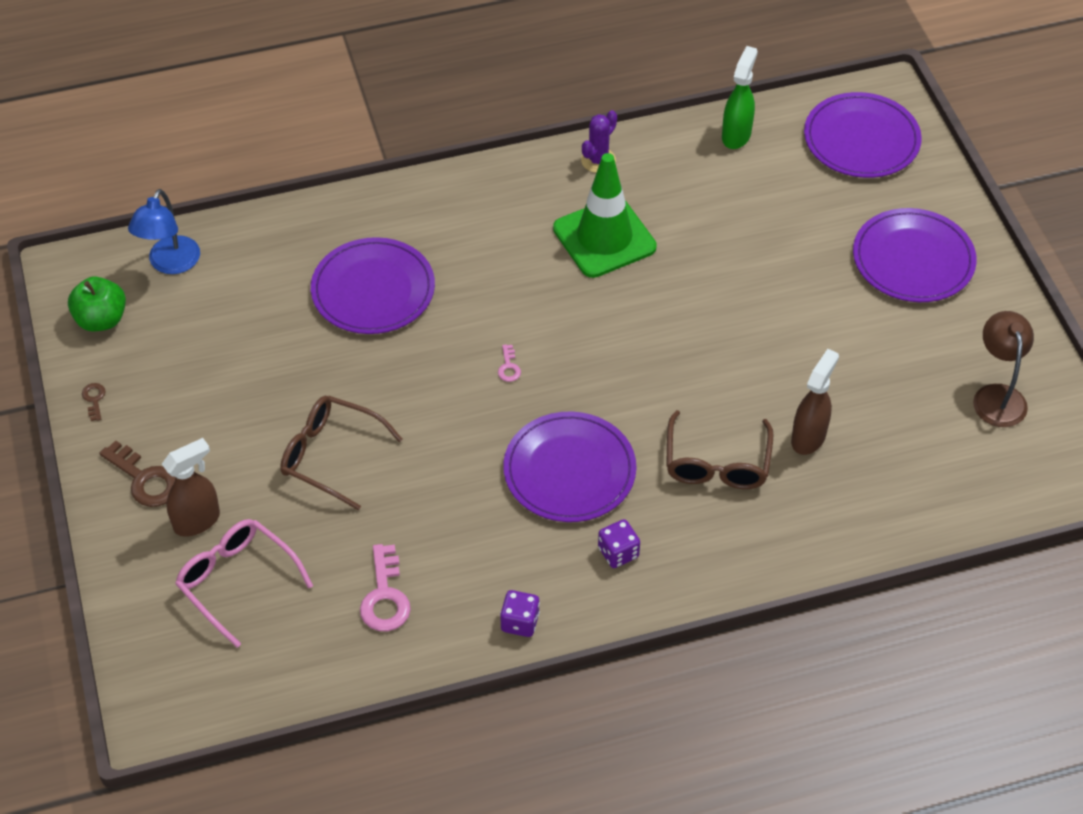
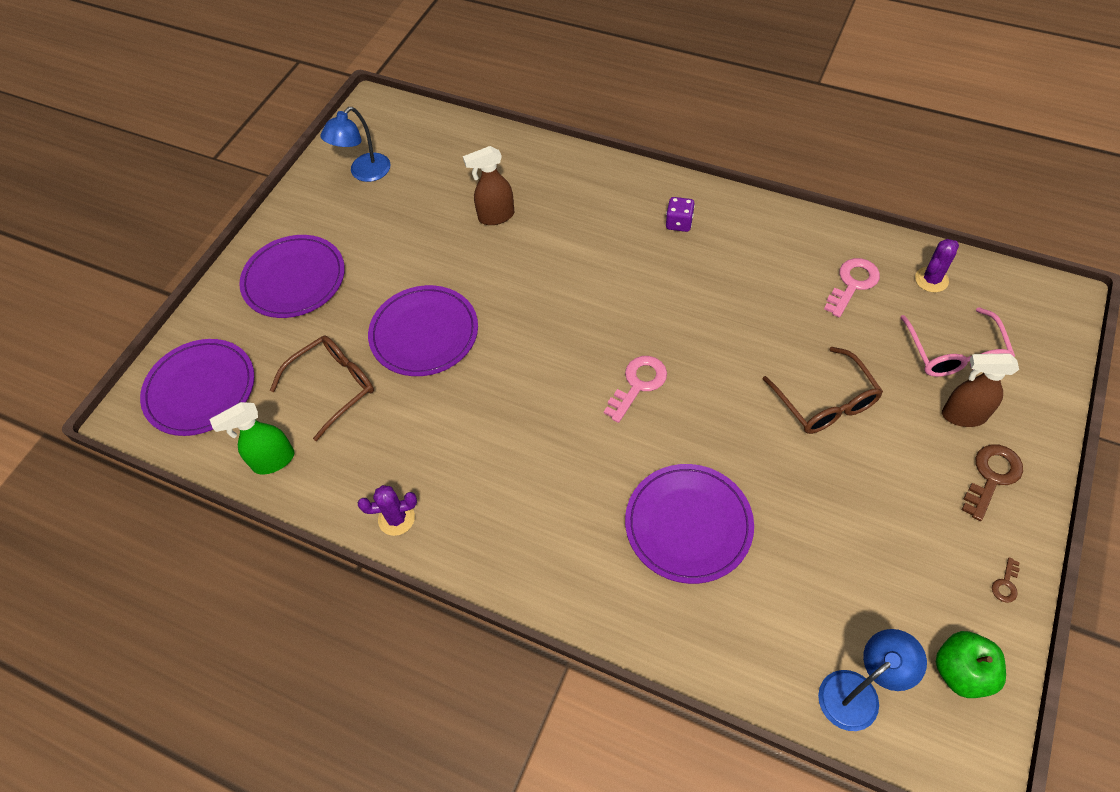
camera: 135 degrees left, 5 degrees up
(144, 479) = (991, 477): brown key -> brown key turned 45 degrees clockwise
(306, 655) = (931, 280): none -> purple cactus
(509, 367) = (638, 384): pink key -> pink key, size x2.00
(520, 622) = (775, 221): purple dice -> none
(569, 470) = (663, 287): purple plate -> purple plate (424, 333)
(604, 238) = (467, 441): green traffic cone -> none
(717, 463) = (566, 235): brown glasses -> brown glasses (333, 386)
(997, 396) = (364, 173): brown lamp -> blue lamp

